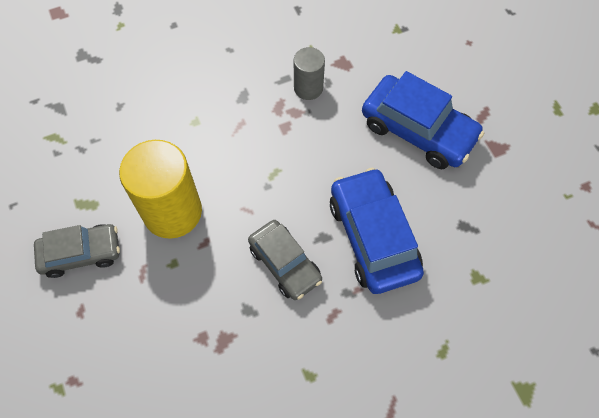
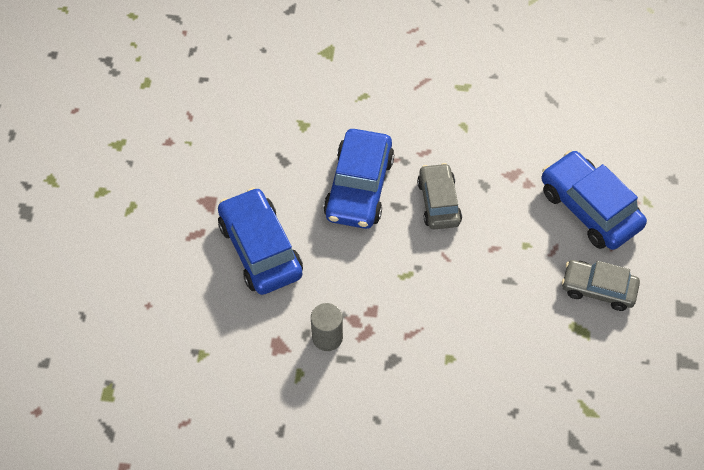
camera: 150 degrees left, 5 degrees down
(121, 343) = (589, 208): none -> blue car
(172, 212) = (508, 286): yellow cylinder -> none

